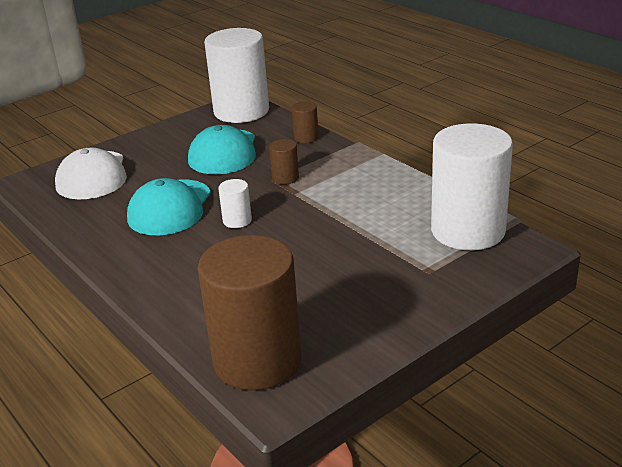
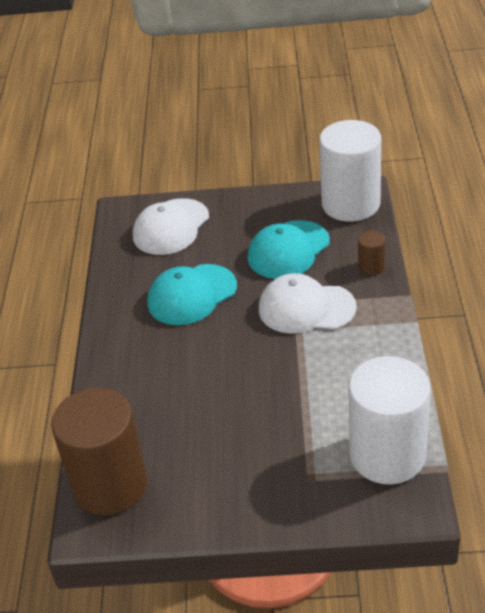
camera: 40 degrees right, 10 degrees up
(237, 220) = (225, 337): white cylinder -> none
(285, 178) = (306, 308): brown cylinder -> white cap

